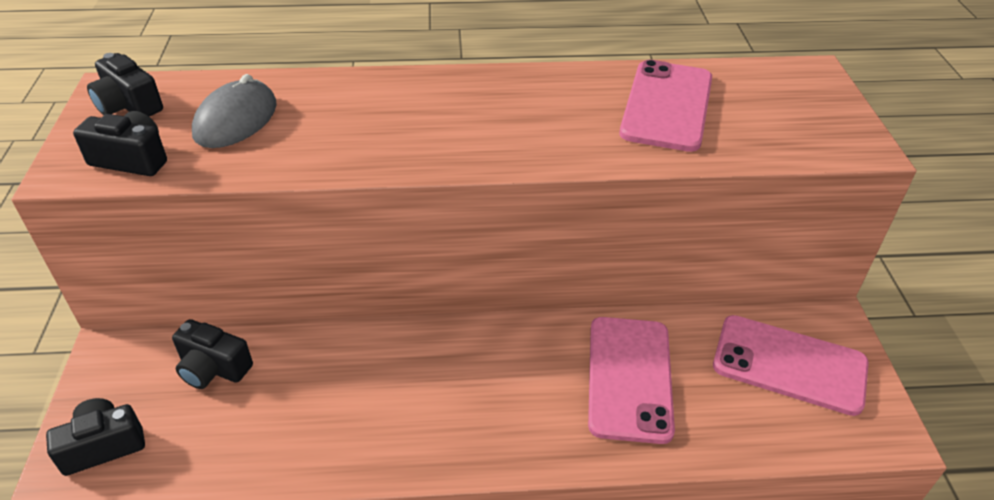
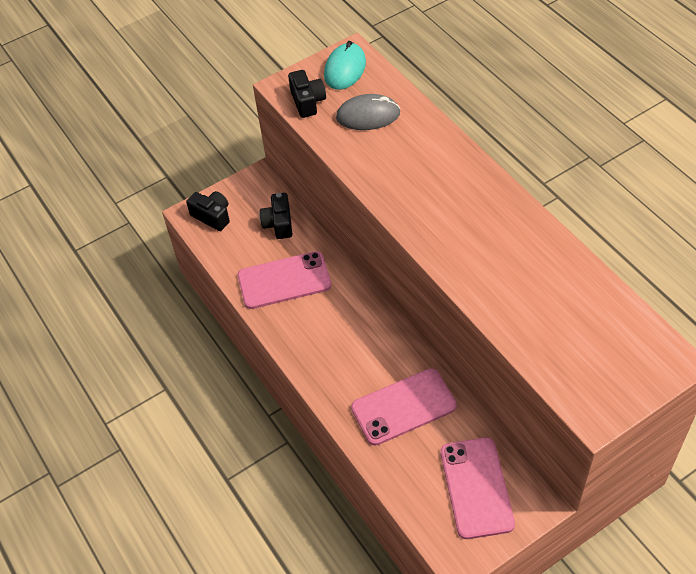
camera: 65 degrees right, 10 degrees up
(129, 105) = (345, 69): black camera -> turquoise mouse
(666, 106) = (550, 294): pink phone -> pink phone (284, 280)

